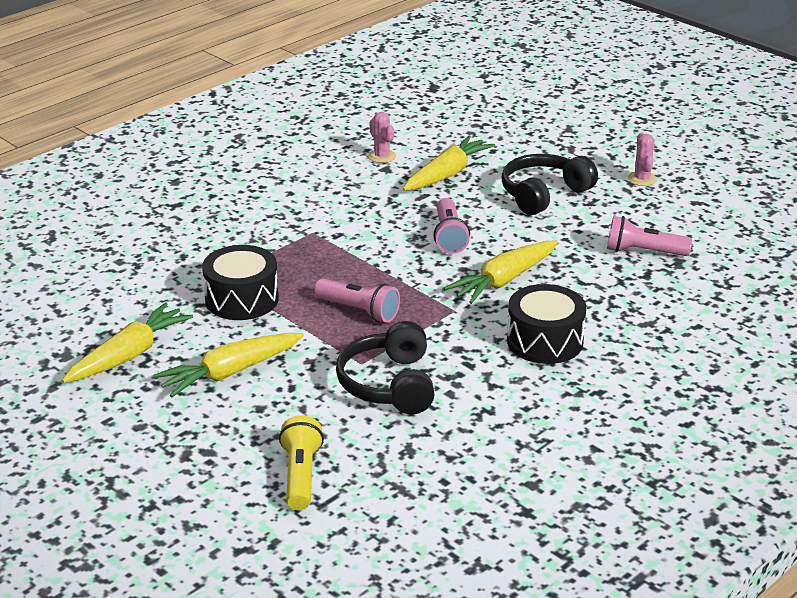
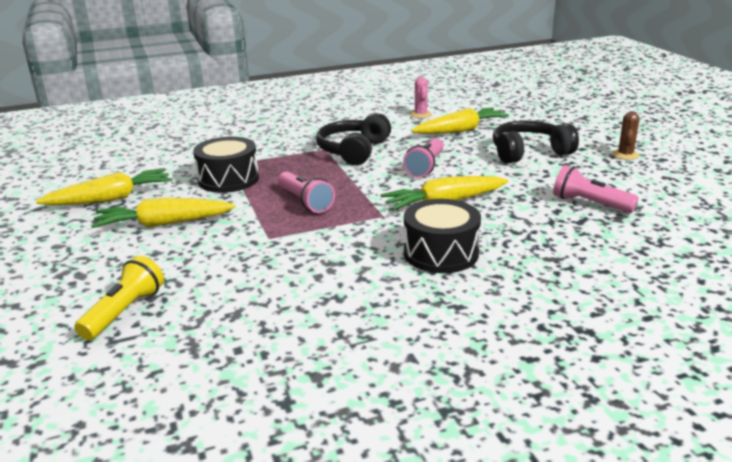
camera: 25 degrees right, 5 degrees down
(389, 384) = (274, 258): black headphones -> black headphones (353, 151)
(642, 179) = (625, 155): pink cactus -> brown cactus

